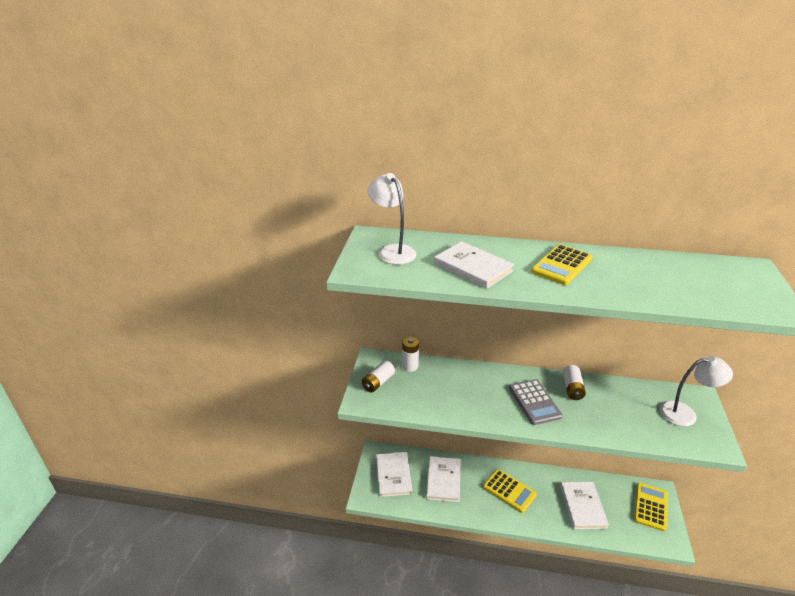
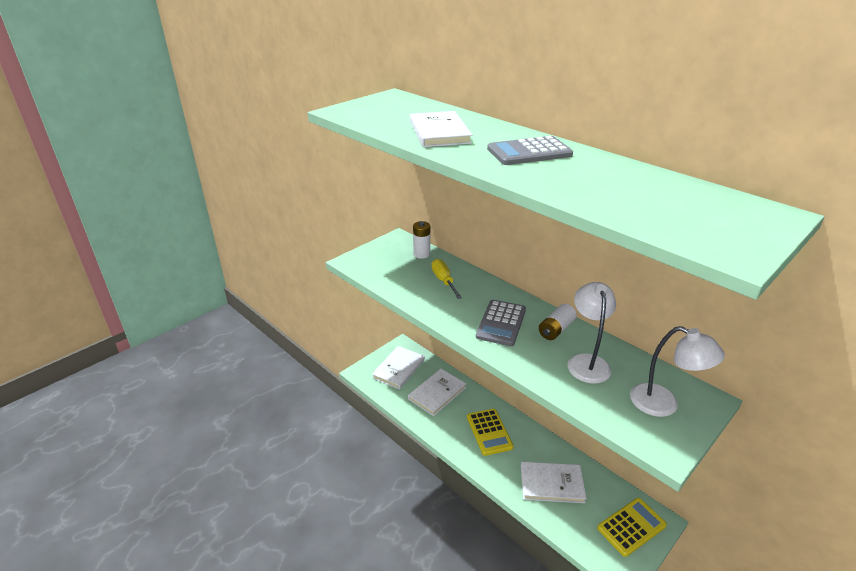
camera: 35 degrees right, 0 degrees up
(378, 382) = (381, 255): white battery -> none
(392, 251) = (391, 107): white lamp -> white lamp (587, 362)
(455, 384) = (444, 281): none -> yellow screwdriver
(561, 265) = (529, 152): yellow calculator -> grey calculator
(583, 506) = (552, 484): white book -> white book turned 60 degrees clockwise

